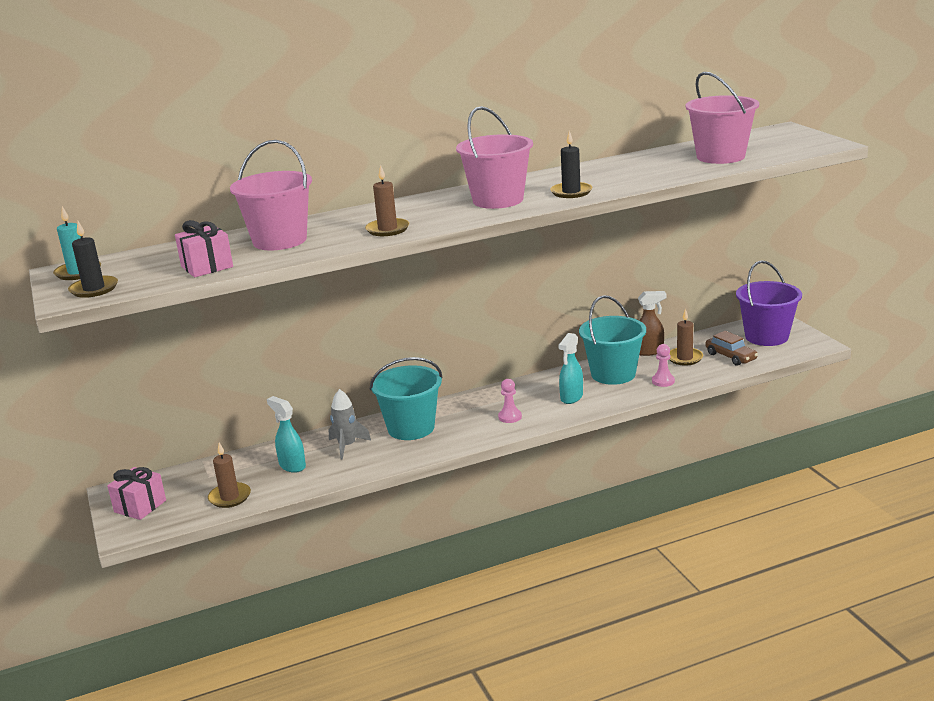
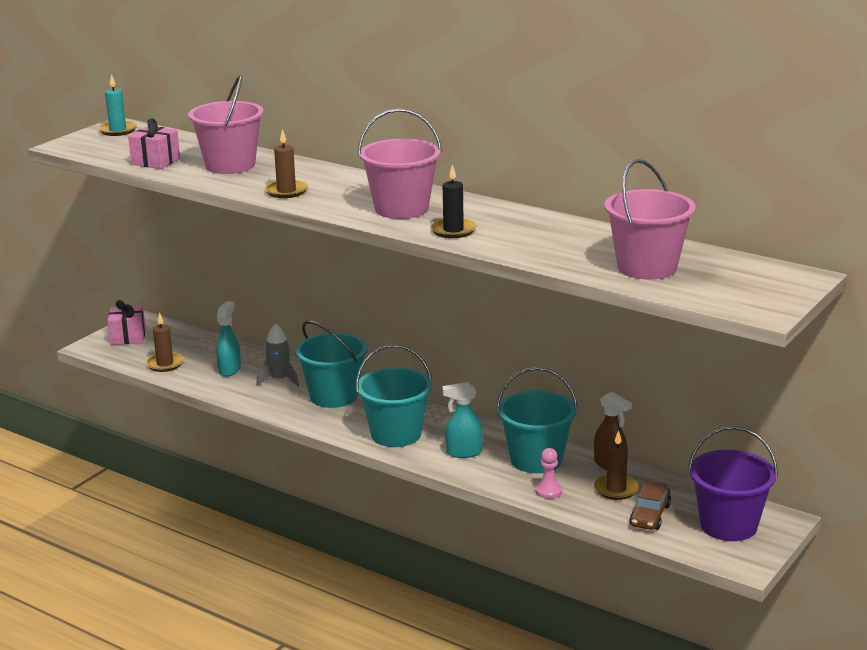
camera: 55 degrees right, 0 degrees up
(94, 289) = (89, 145): black candle -> none
(510, 417) = (396, 434): pink pawn -> turquoise bucket

